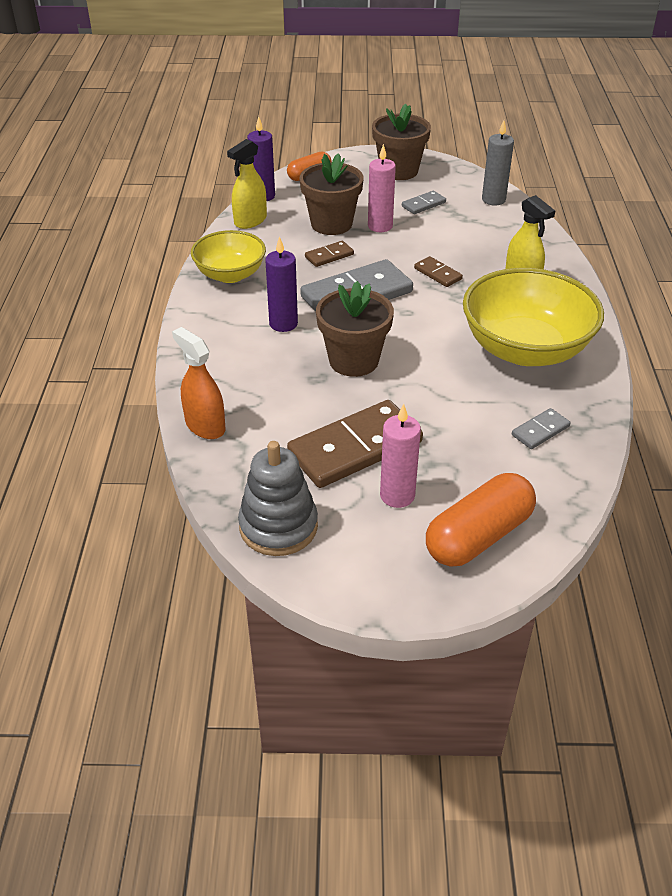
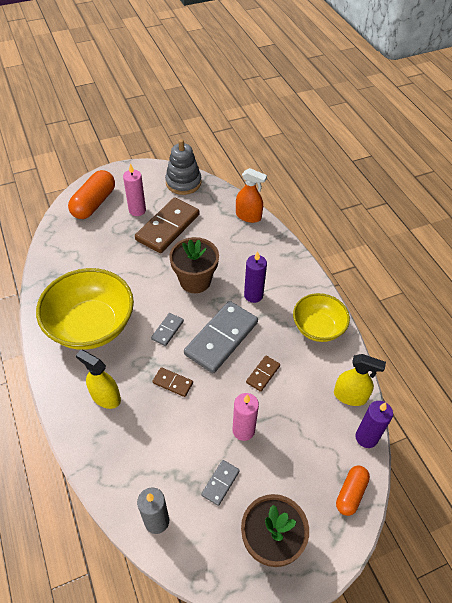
camera: 155 degrees right, 10 degrees up
(250, 221) = (350, 396): yellow spray bottle -> yellow spray bottle turned 90 degrees clockwise
(331, 224) = (284, 417): brown flower pot -> none
(540, 431) = (73, 266): grey domino -> grey domino (167, 330)

